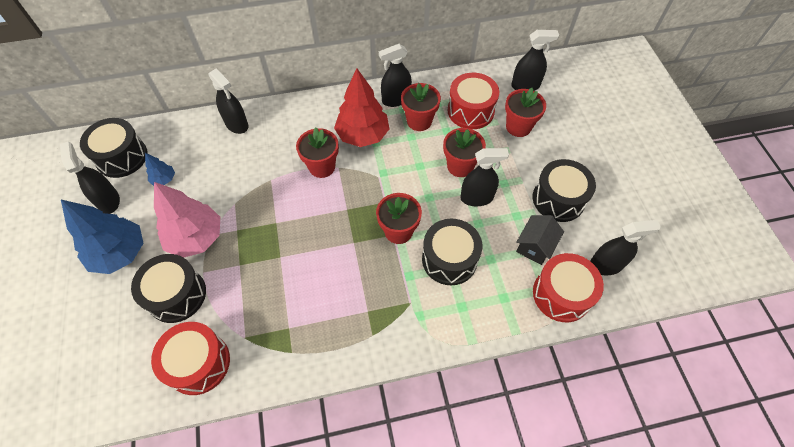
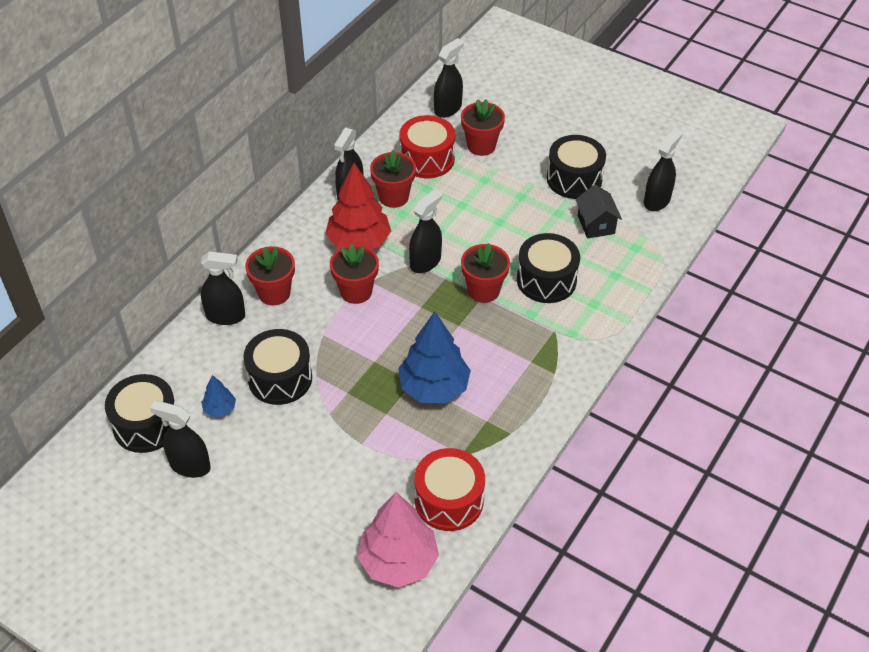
camera: 45 degrees left, 10 degrees down
(120, 253) = (265, 491): blue tree -> blue tree (434, 387)
(176, 295) = (363, 476): black drum -> black drum (280, 378)
(196, 238) = (319, 426): pink tree -> pink tree (398, 561)
(460, 166) = (472, 208): red flower pot -> red flower pot (274, 293)
(477, 198) = (513, 222): black spray bottle -> black spray bottle (425, 262)
(561, 294) = (650, 242): red drum -> none

